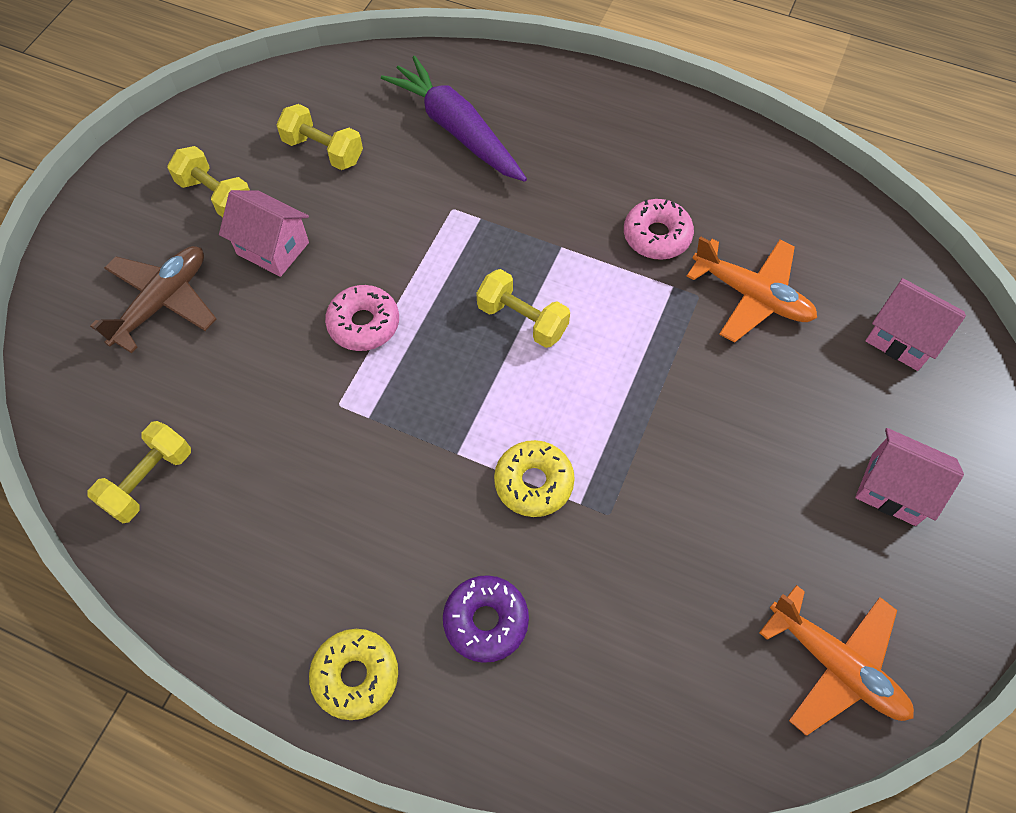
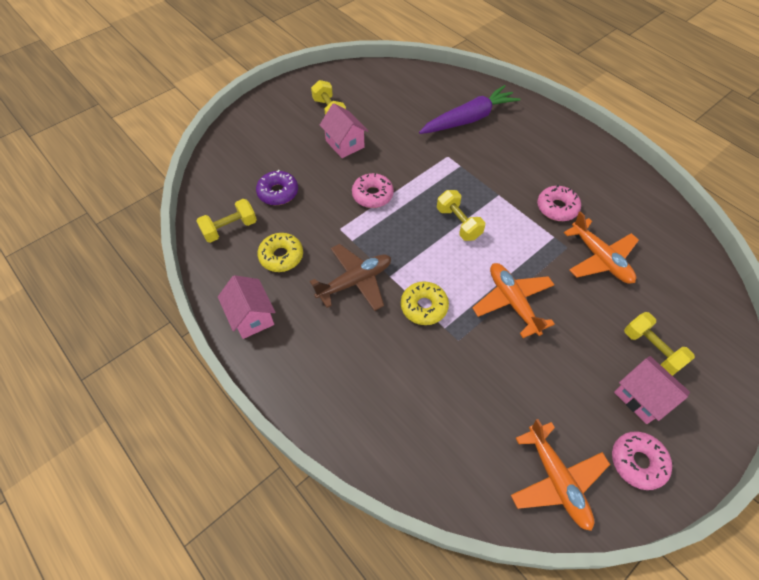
camera: 25 degrees right, 5 degrees down
(162, 302) = (278, 150): brown plane -> brown plane (355, 281)
(323, 151) = (393, 107): yellow dumbbell -> yellow dumbbell (651, 349)
(355, 676) = (281, 363): yellow donut -> yellow donut (281, 256)
(456, 129) = (469, 119): purple carrot -> purple carrot turned 75 degrees clockwise
(486, 621) = (362, 365): purple donut -> purple donut (278, 192)
(659, 418) = (512, 302): none -> orange plane
(902, 338) = (687, 316): pink house -> pink house (251, 317)
(927, 587) = (637, 462): none -> pink donut

